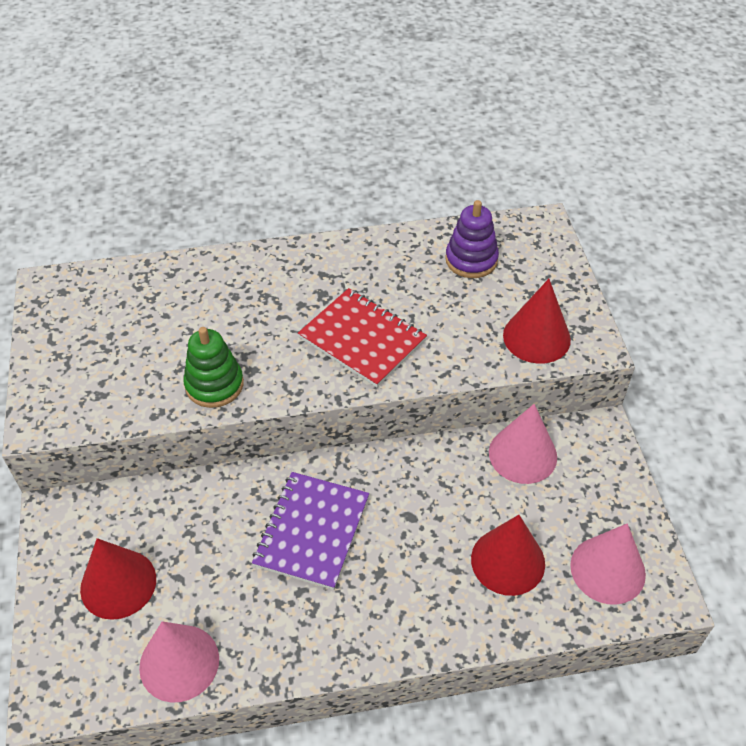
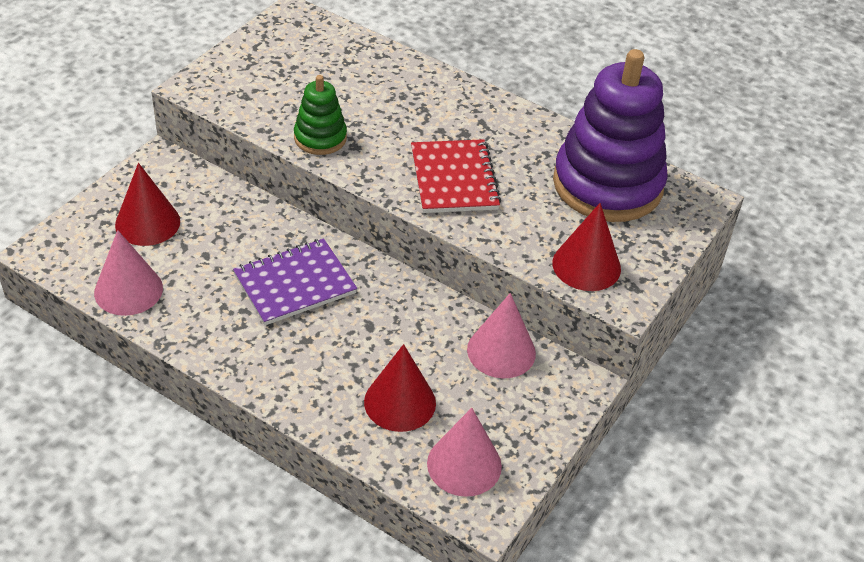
camera: 40 degrees right, 5 degrees down
(471, 260) = (607, 184): purple stacking toy -> purple stacking toy, size x2.06

